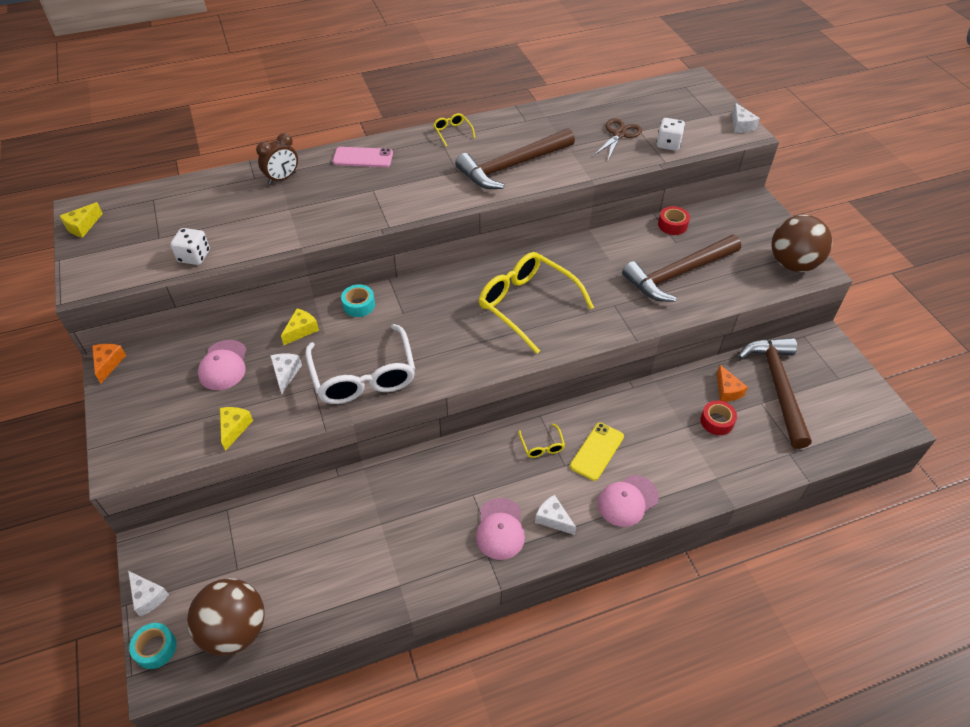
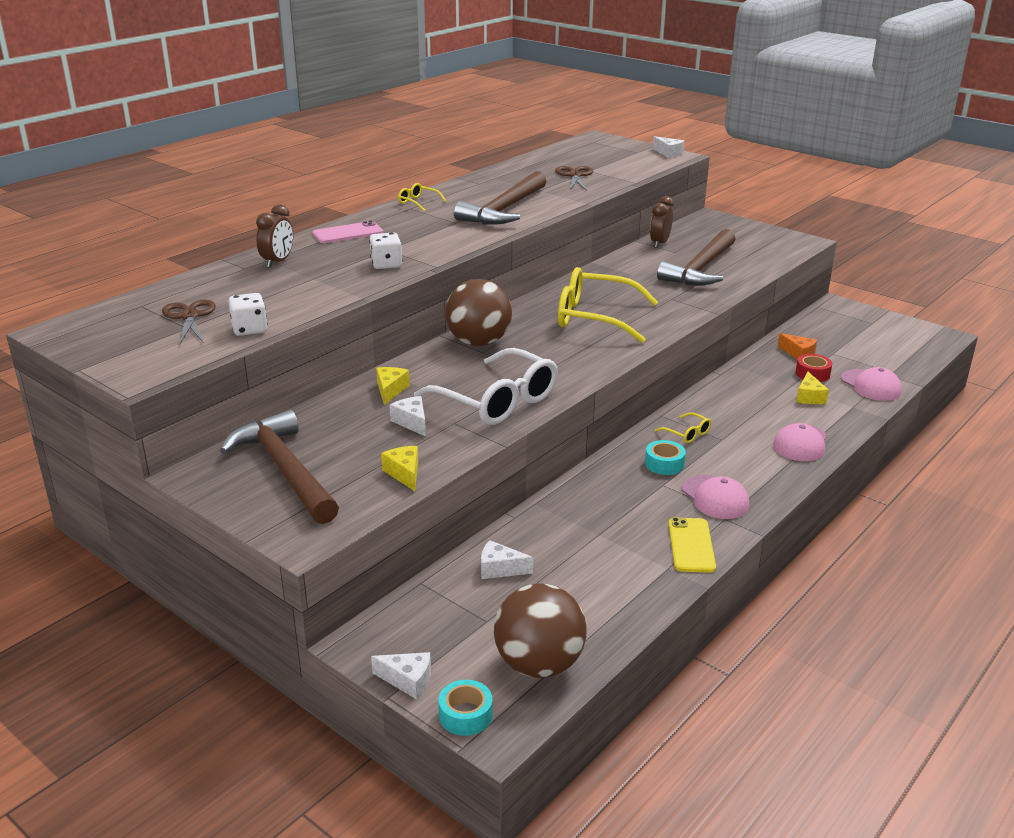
camera: 30 degrees left, 20 degrees down
(82, 226) = (76, 341): yellow cheese -> yellow cheese (809, 397)
(108, 363) = (188, 474): orange cheese -> none
(170, 225) = (189, 316): none -> brown scissors
(223, 365) = (334, 436): pink cap -> pink cap (871, 385)
(359, 305) = (430, 359): turquoise tape -> turquoise tape (664, 464)
(553, 519) = (753, 475): white cheese -> white cheese (499, 569)
(597, 451) = (738, 422): yellow phone -> yellow phone (691, 545)
(668, 144) = (624, 173): white dice -> white dice (386, 264)
(672, 225) = (659, 243): red tape -> brown clock
(777, 387) = (834, 340): brown hammer -> brown hammer (285, 470)
(793, 264) = (782, 242): brown ball -> brown ball (479, 342)

